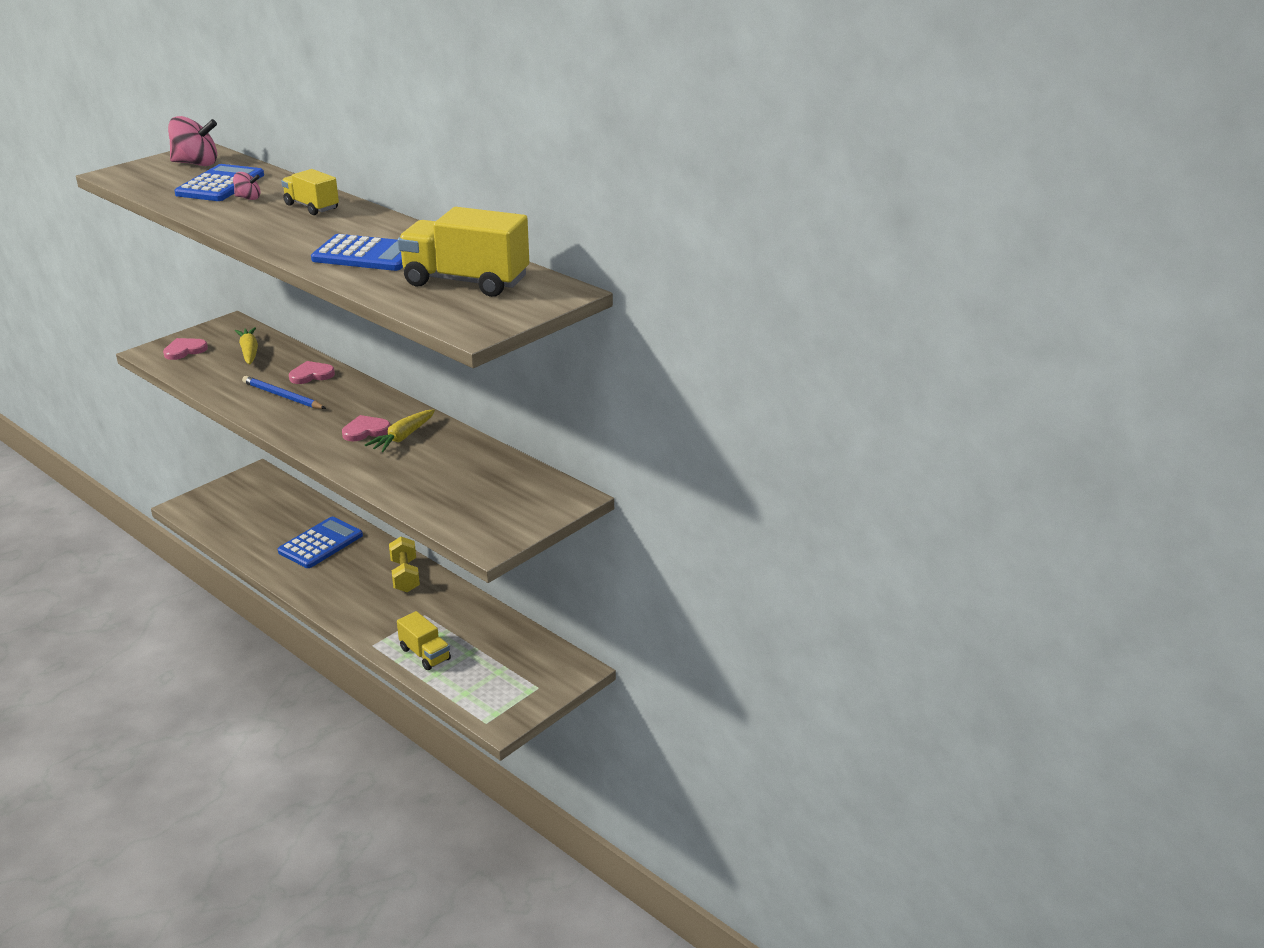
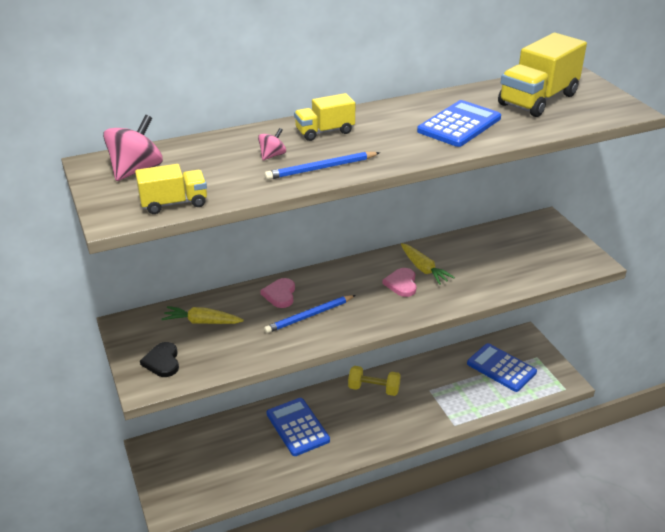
camera: 65 degrees left, 5 degrees up
(184, 350) = (162, 361): pink heart -> black heart
(220, 185) = (218, 164): blue calculator -> blue calculator (501, 368)
(231, 218) = (321, 168): none -> blue pencil
(425, 654) = (478, 400): yellow truck -> yellow truck (174, 203)

